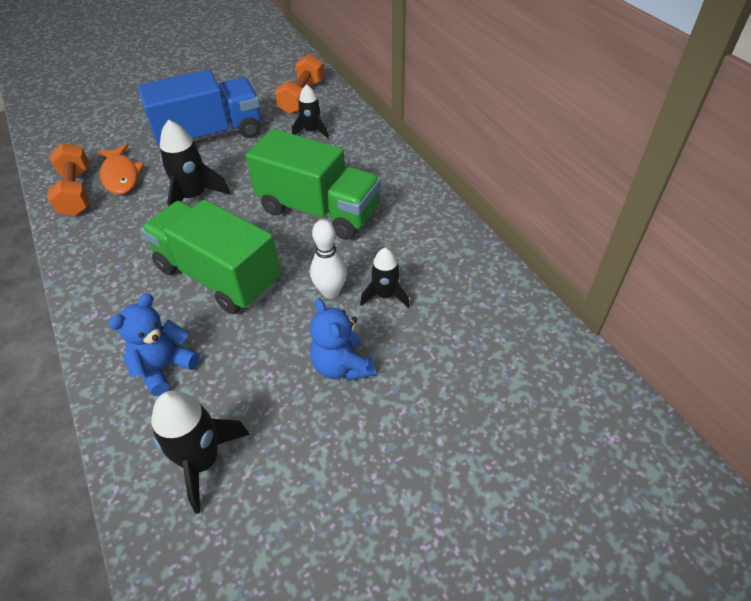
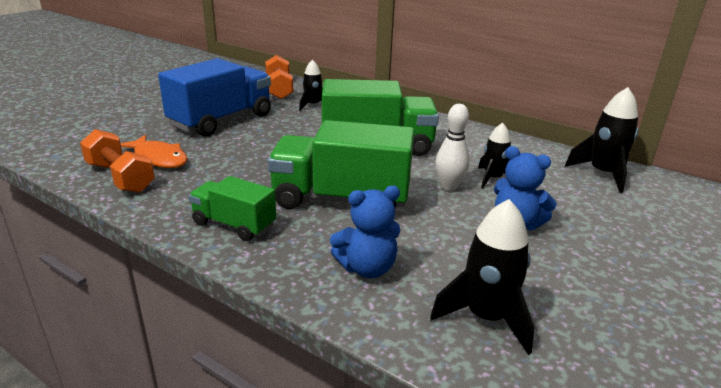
camera: 30 degrees left, 20 degrees down
(111, 278) = (234, 225): none -> green truck
(164, 367) = (367, 268): blue teddy bear -> blue teddy bear turned 120 degrees counterclockwise
(194, 197) = (254, 158): black rocket -> black rocket (603, 174)

